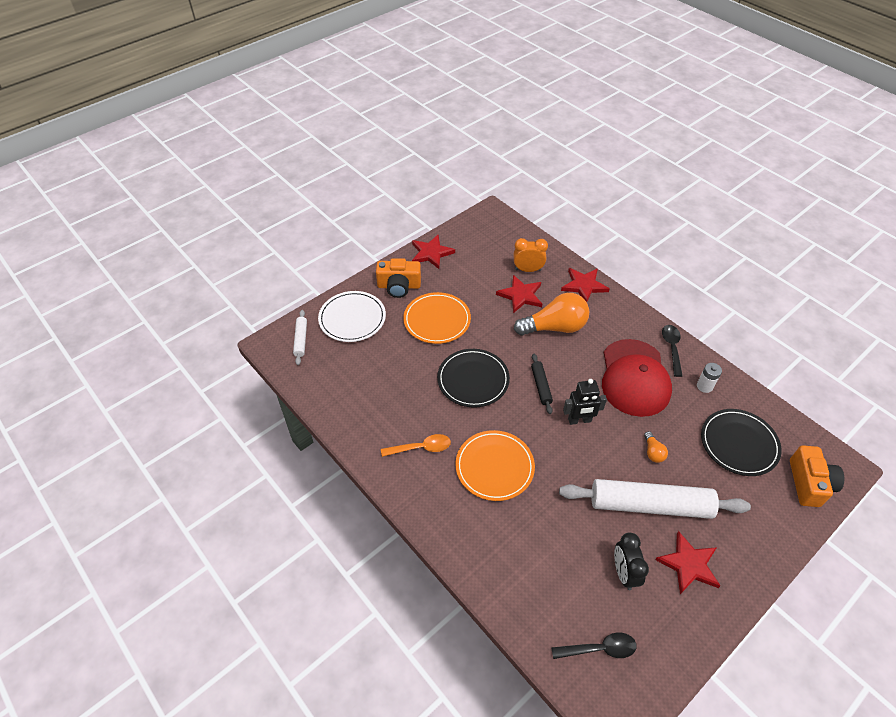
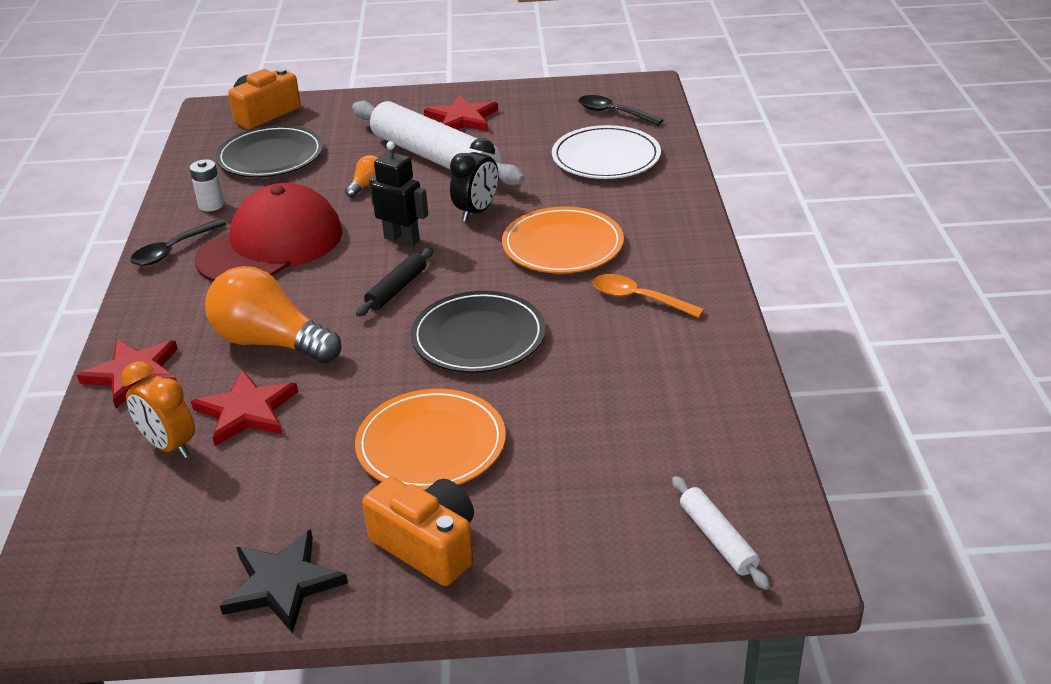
camera: 140 degrees left, 15 degrees down
(301, 340) = (717, 539): white rolling pin -> white rolling pin turned 60 degrees counterclockwise
(352, 318) = (581, 528): white plate -> white plate (606, 157)
(431, 253) = (282, 584): red star -> black star
(624, 572) = (529, 135): black clock -> black clock (476, 212)

